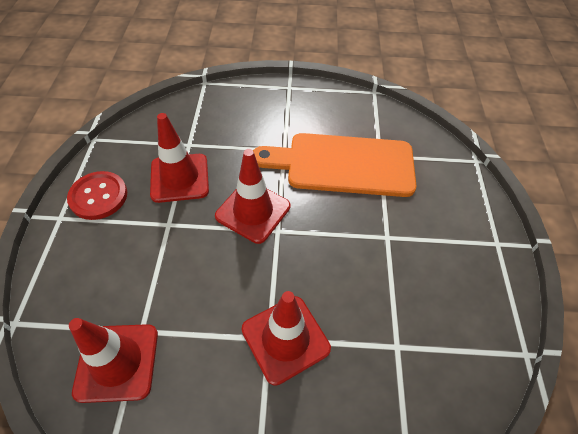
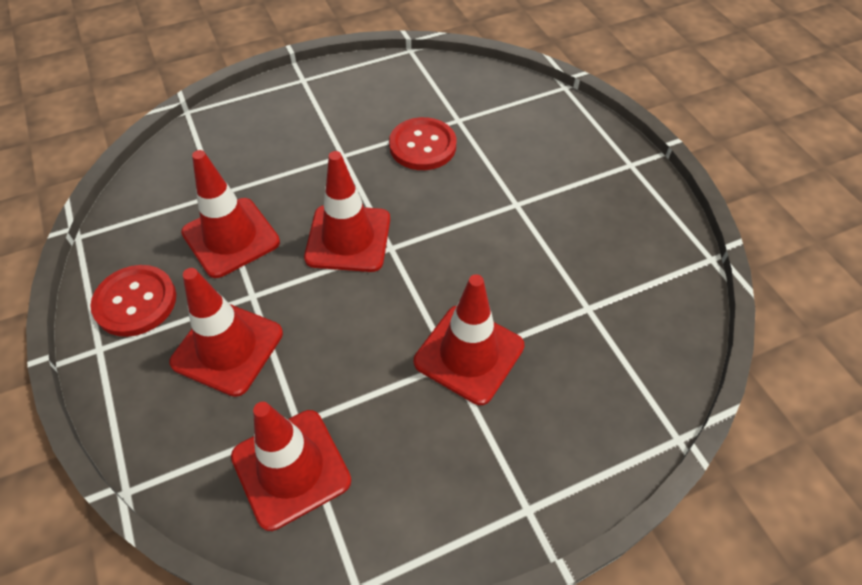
camera: 25 degrees left, 0 degrees up
(131, 254) = (227, 348): none -> red traffic cone
(343, 165) = (422, 146): orange cutting board -> red button

